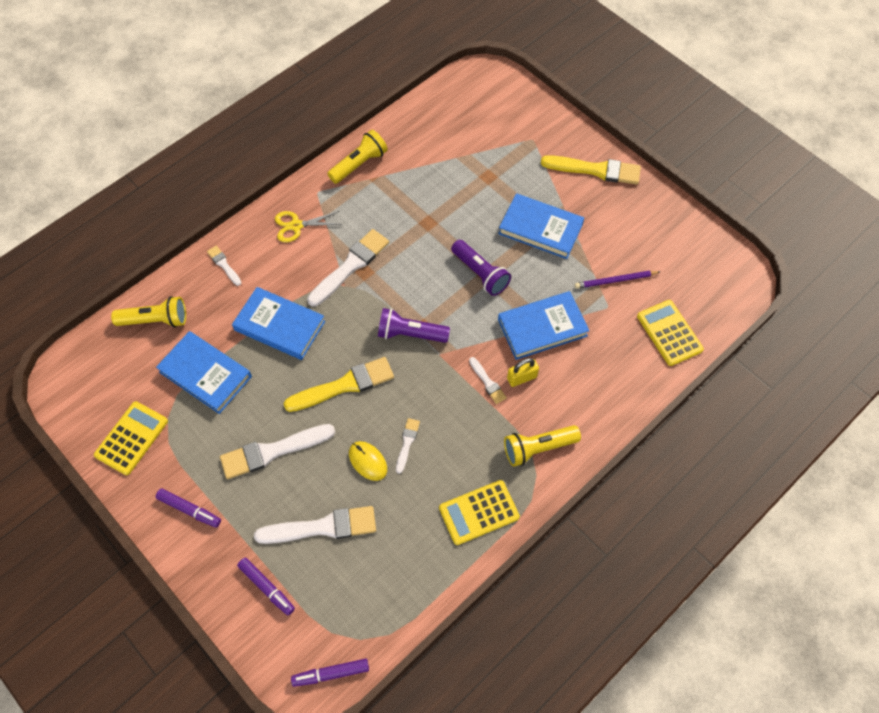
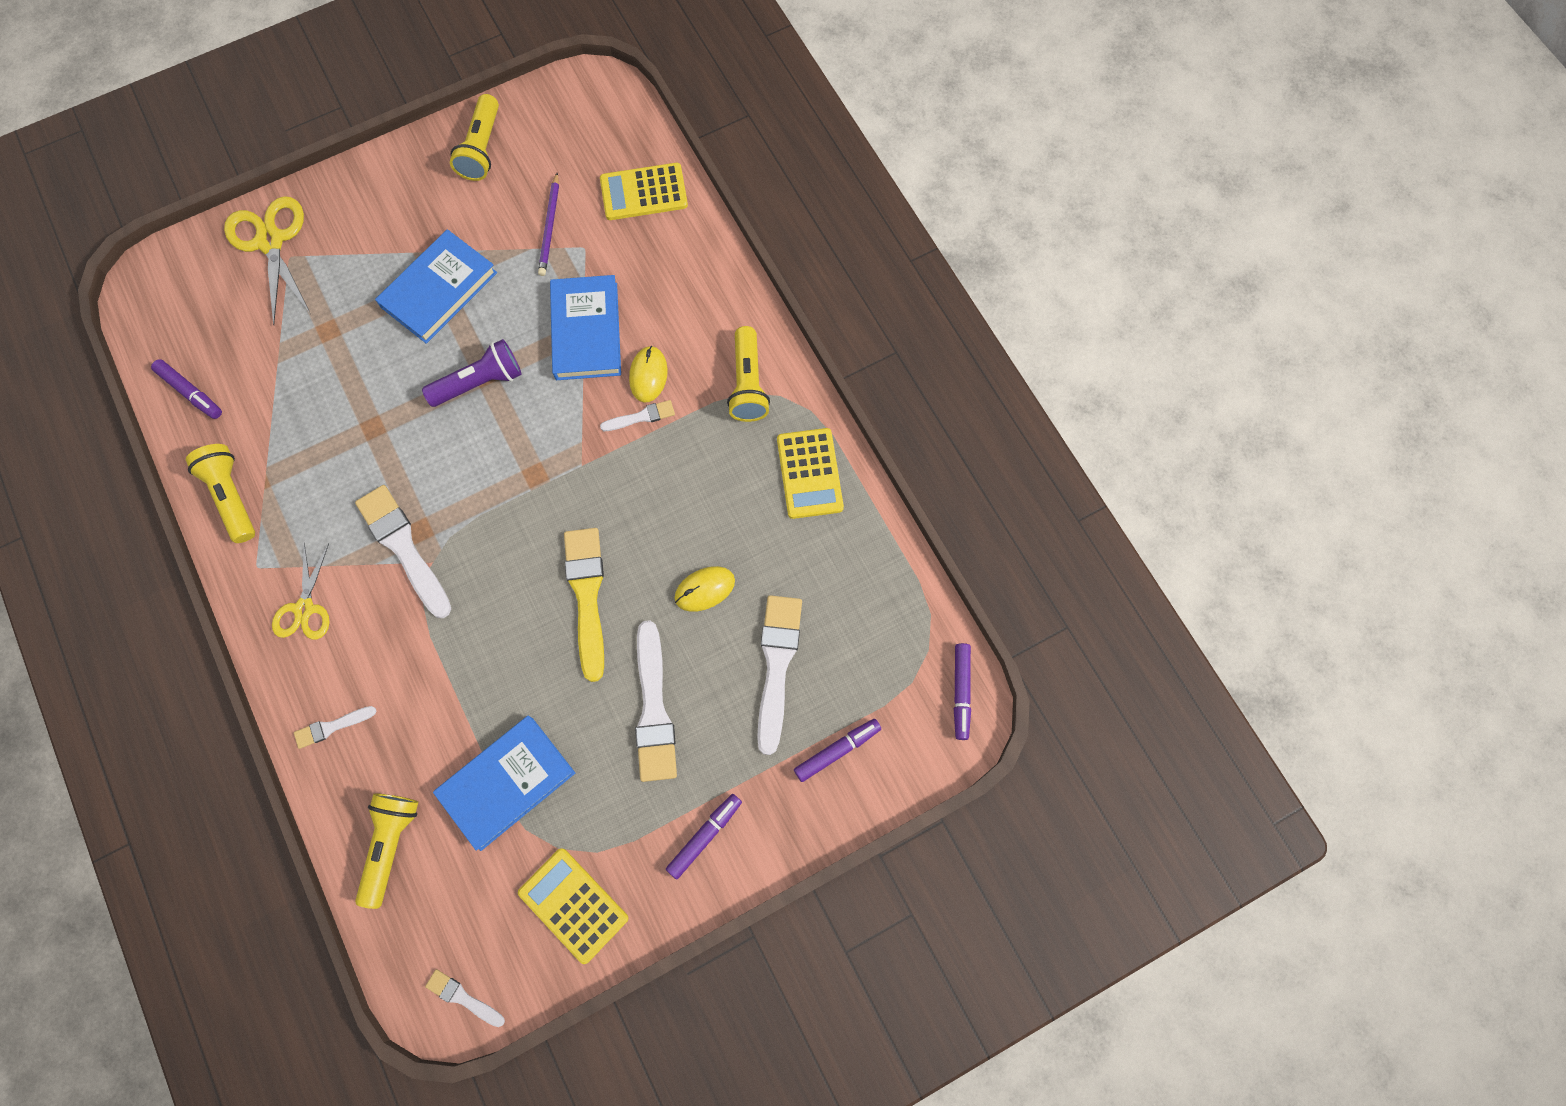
camera: 75 degrees left, 10 degrees up
(279, 326) = (465, 664): blue book -> none
(407, 443) = (694, 535): white brush -> white brush (462, 997)
(410, 334) = (539, 493): purple flashlight -> none
(421, 120) = (190, 392): none -> purple marker
(522, 378) = (648, 375): yellow padlock -> yellow mouse
(539, 126) = (270, 241): none -> yellow scissors
(595, 170) = (374, 196): yellow brush -> none
(660, 220) = (481, 148): none -> yellow flashlight

